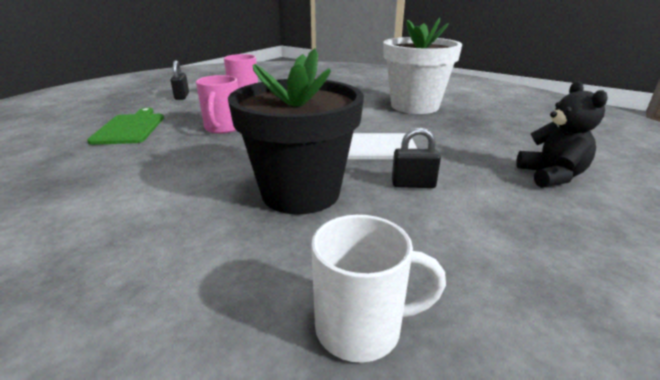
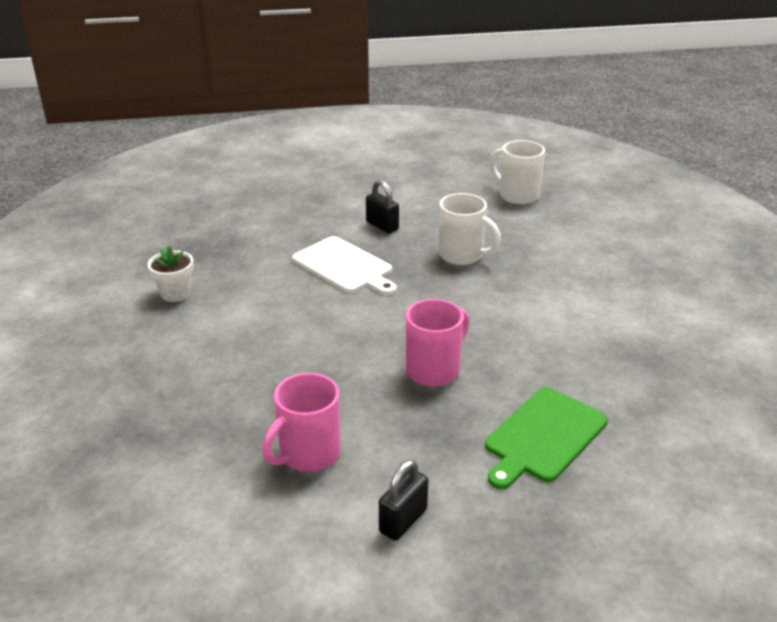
camera: 135 degrees left, 5 degrees up
(300, 193) = (462, 255): black flower pot -> white mug
(414, 106) = (175, 293): white flower pot -> white flower pot, size x0.41
(551, 176) = (291, 191): black teddy bear -> none

